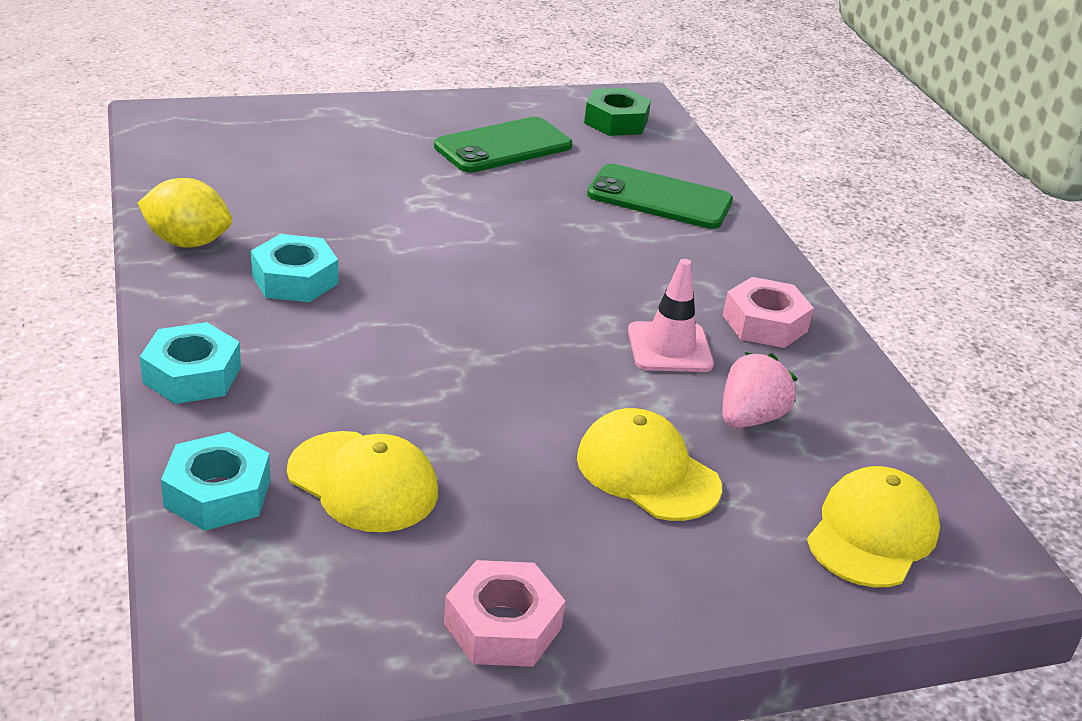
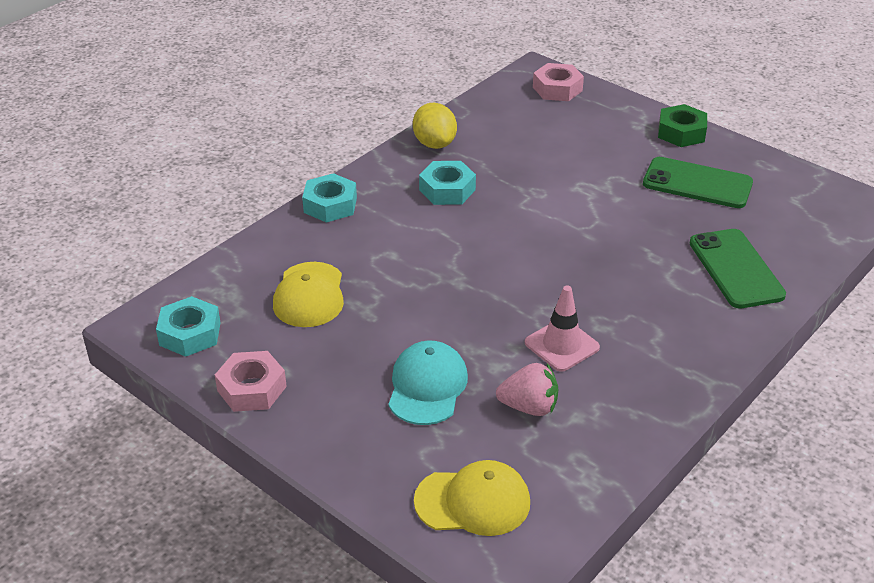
camera: 60 degrees right, 5 degrees up
(217, 493) = (255, 259): turquoise nut -> turquoise nut (190, 334)
(616, 121) = (810, 208): green nut -> green nut (681, 132)
(647, 472) = (427, 386): yellow cap -> turquoise cap
(764, 323) = (646, 374): pink nut -> pink nut (557, 89)

